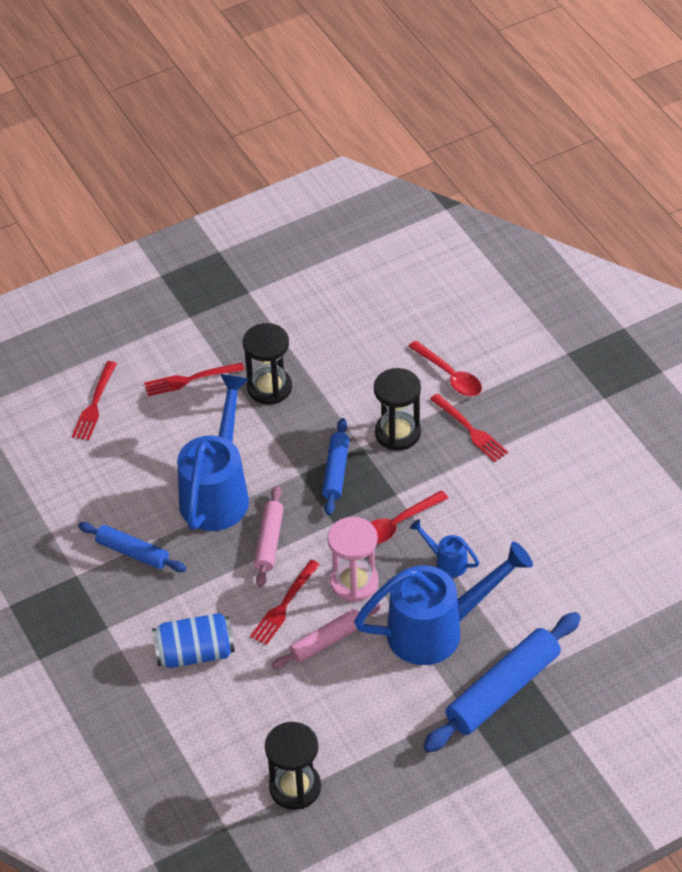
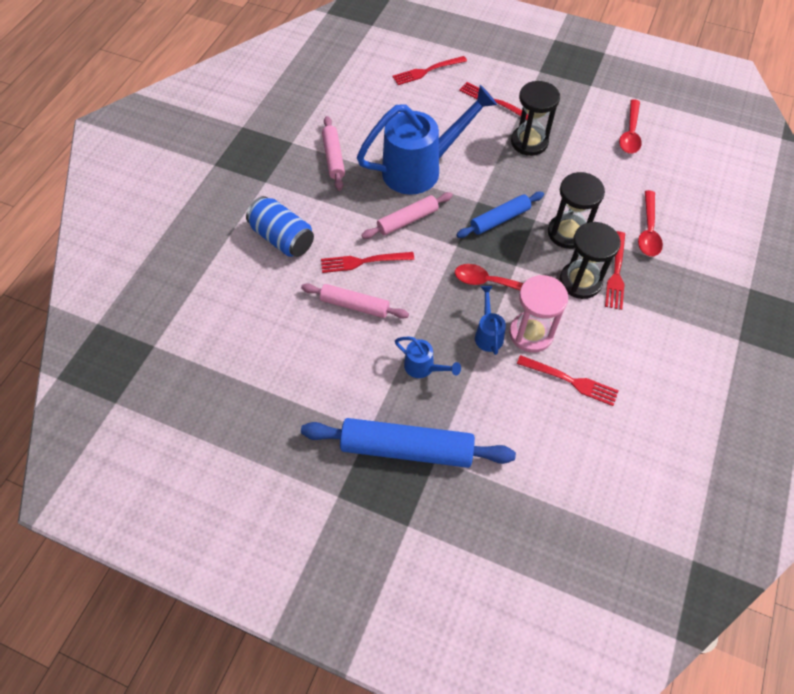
camera: 50 degrees right, 10 degrees up
(132, 552) = (333, 157): blue rolling pin -> pink rolling pin
(295, 787) = (216, 366): black hourglass -> black hourglass (580, 281)
(335, 307) = (630, 133): none -> red spoon
(354, 582) = (418, 289): pink hourglass -> pink hourglass (531, 333)
(438, 630) = (424, 368): blue watering can -> blue watering can, size x0.44
(541, 535) = (570, 381): none -> red fork

